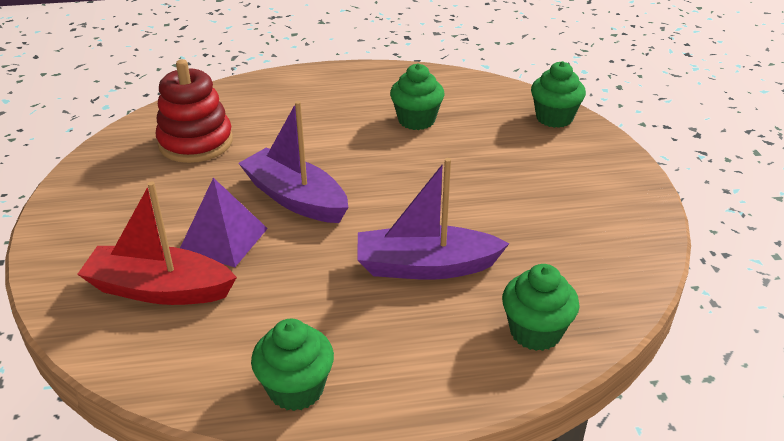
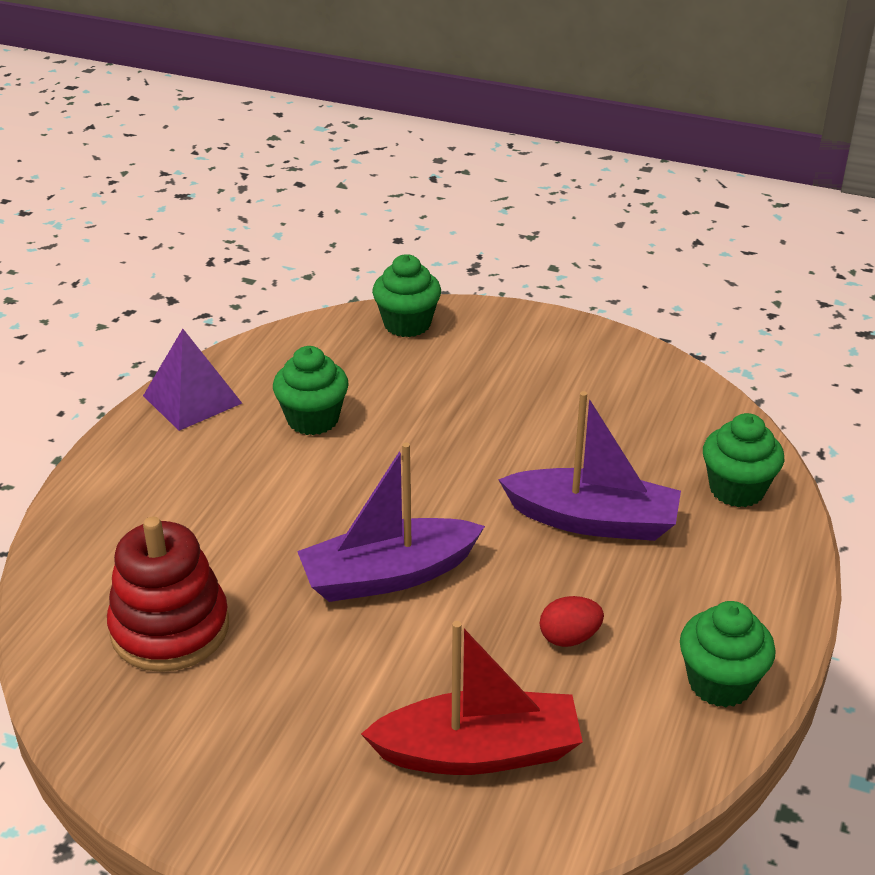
camera: 60 degrees left, 0 degrees up
(159, 289) = (478, 752): red boat -> red boat turned 135 degrees counterclockwise
(223, 239) = (421, 664): purple pyramid -> purple pyramid (192, 399)
(292, 295) = (569, 638): none -> red egg
(425, 266) = (593, 520): purple boat -> purple boat turned 105 degrees counterclockwise

